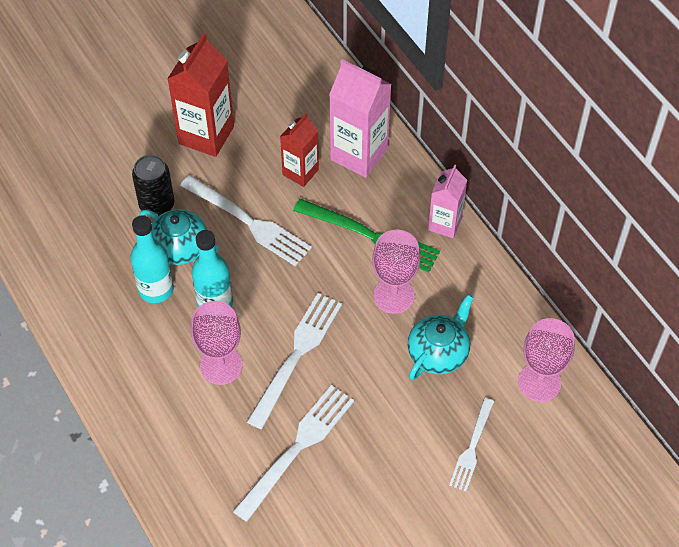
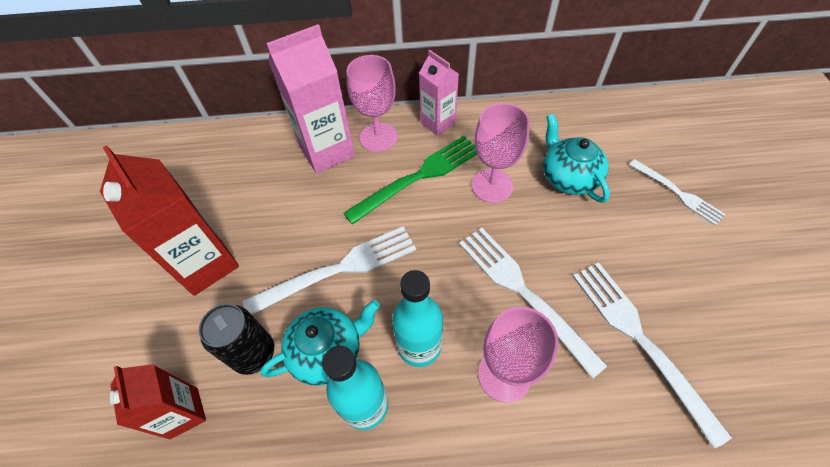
camera: 60 degrees left, 0 degrees up
(300, 172) = (312, 201): red carton -> red carton (184, 413)
(539, 382) = (624, 125): pink goblet -> pink goblet (378, 137)

